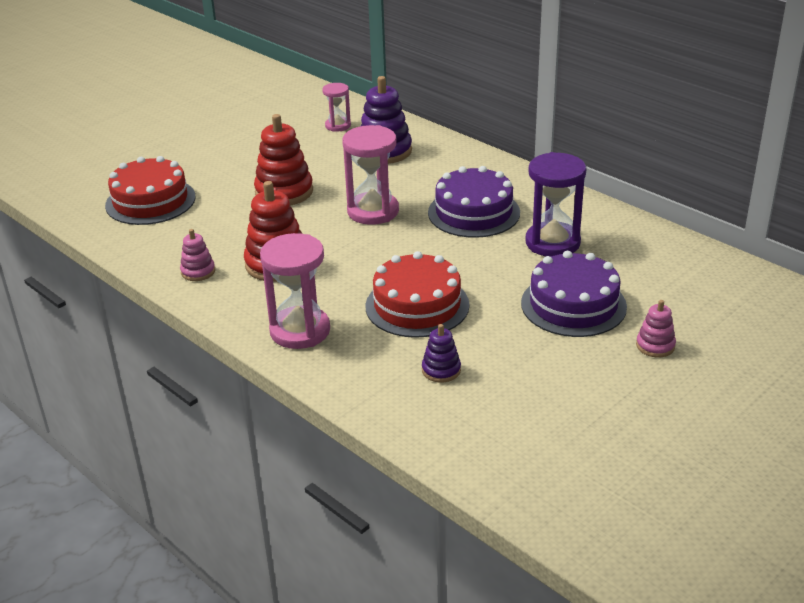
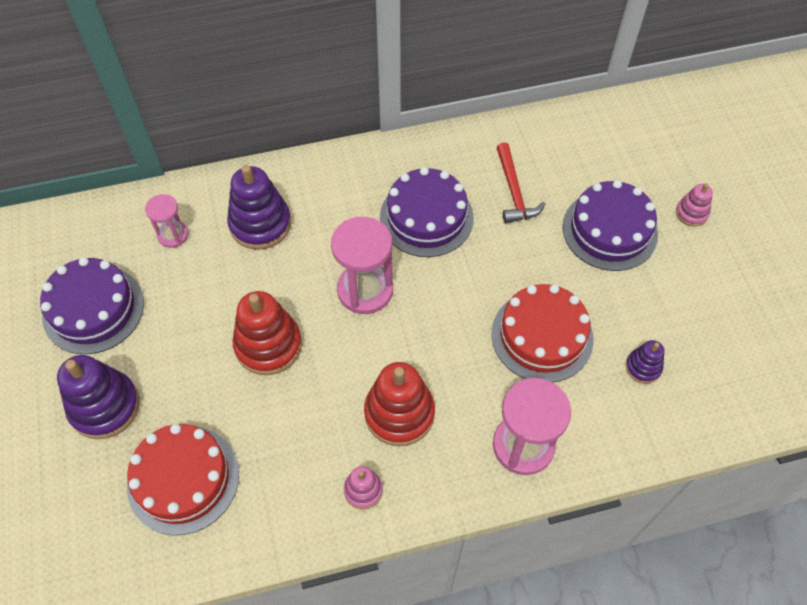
camera: 60 degrees left, 25 degrees up
(181, 155) = (105, 406): none -> purple stacking toy
(250, 124) = (93, 309): none -> purple cake
(552, 243) = (514, 192): purple hourglass -> red hammer

